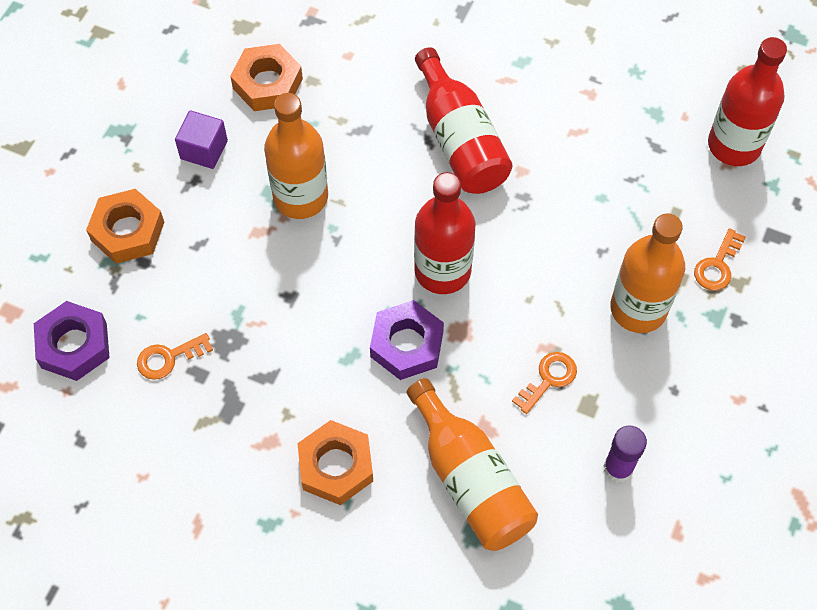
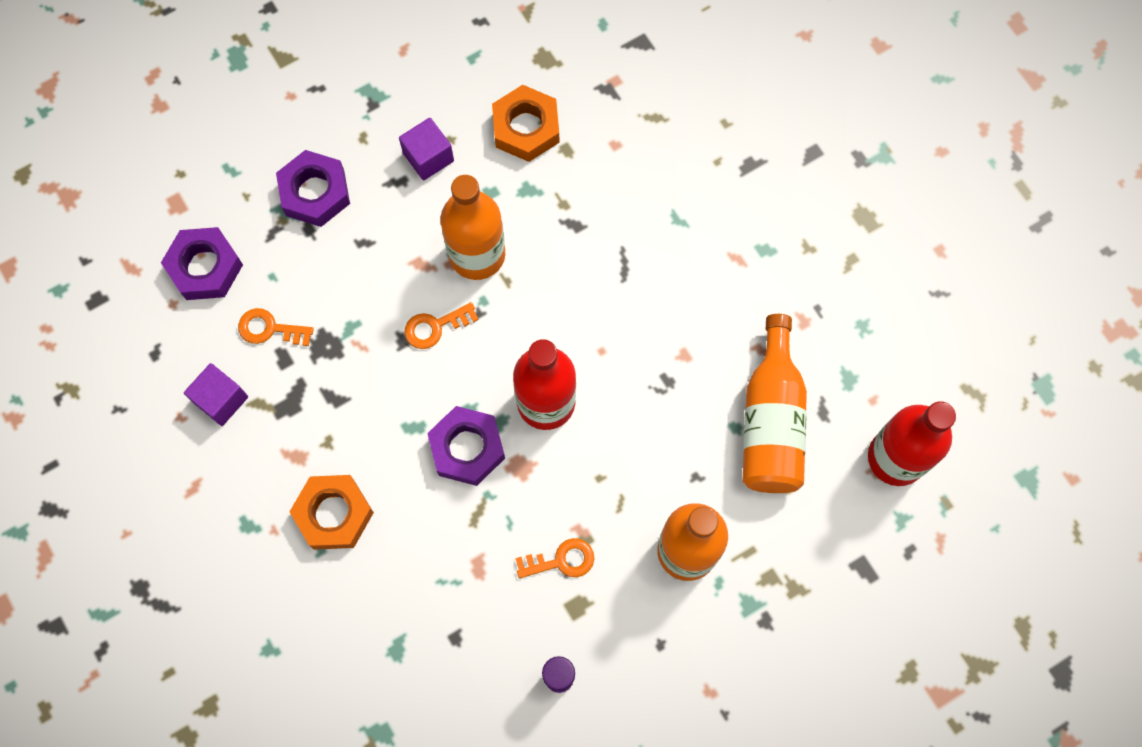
camera: 35 degrees right, 10 degrees up
(127, 231) = (315, 193): orange nut -> purple nut
(168, 440) = (221, 400): none -> purple cube
(460, 140) = (652, 290): red bottle -> none
(470, 480) = (431, 602): orange bottle -> orange bottle (771, 421)
(717, 265) = (788, 560): orange key -> orange key (435, 327)

